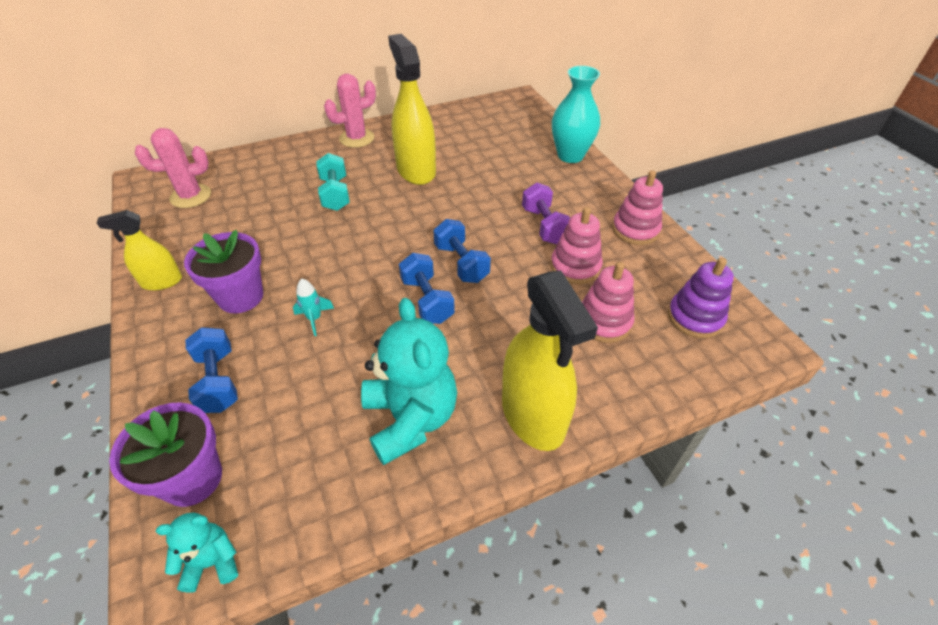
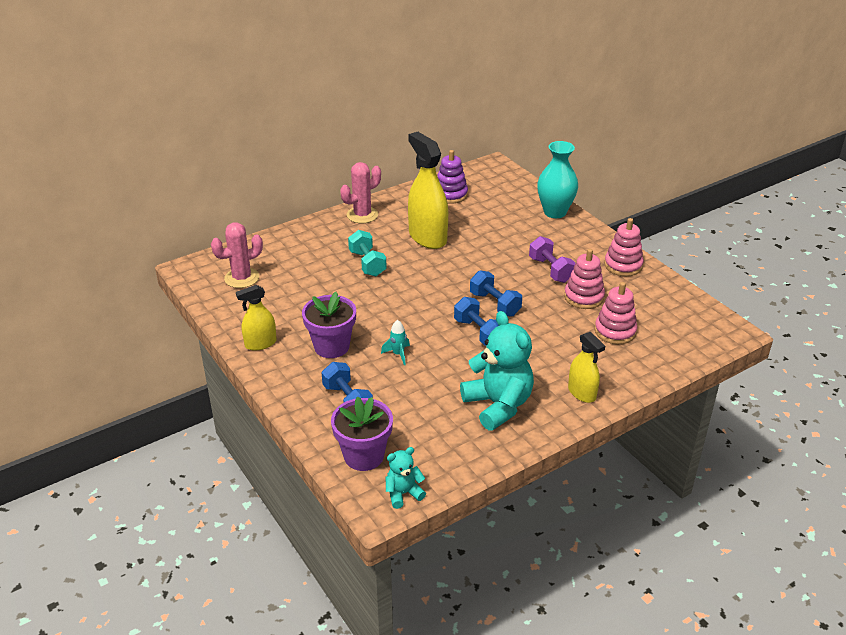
camera: 10 degrees left, 10 degrees down
(533, 415) = (582, 393): yellow spray bottle -> yellow spray bottle, size x0.56
(695, 317) = (680, 321): purple stacking toy -> purple stacking toy (450, 194)

